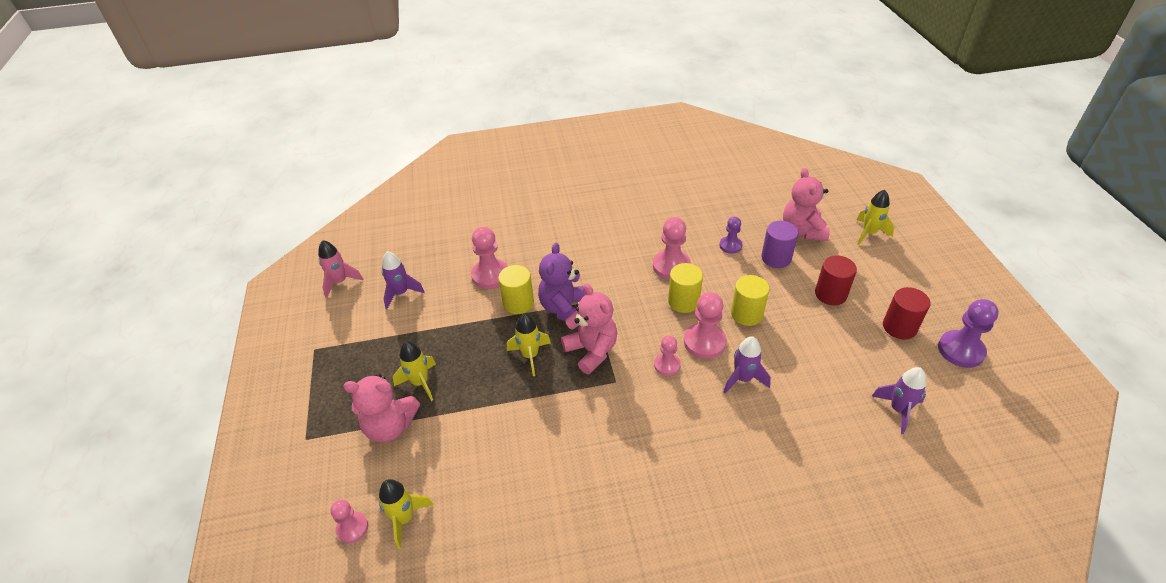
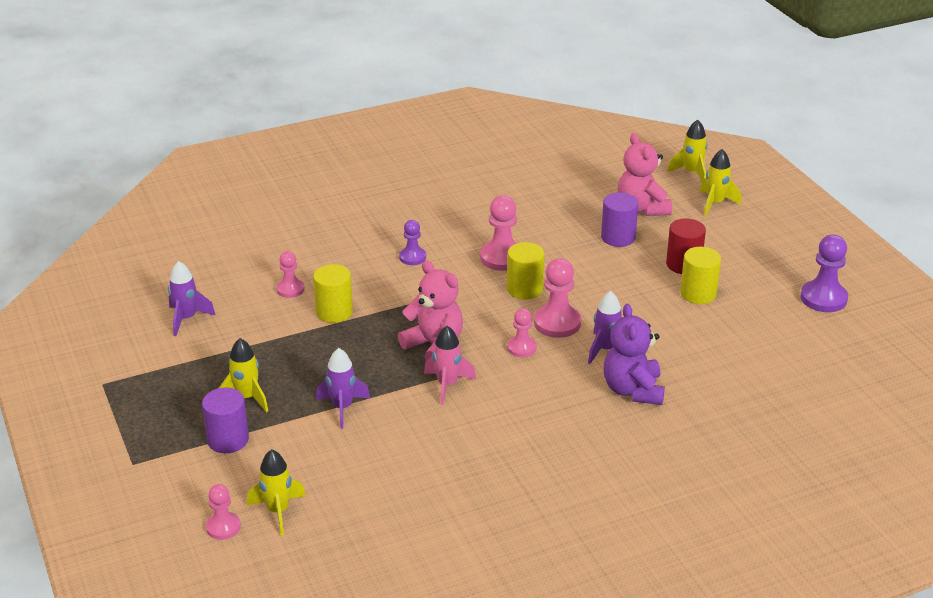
camera: 15 degrees left, 10 degrees down
(340, 282) = (103, 316): pink rocket -> pink rocket (447, 385)
(390, 426) = (228, 440): pink teddy bear -> purple cylinder
(490, 275) = (290, 289): pink pawn -> pink pawn, size x0.61
(530, 356) = (366, 358): yellow rocket -> yellow rocket (691, 173)
(564, 308) = (390, 311): purple teddy bear -> purple teddy bear (633, 390)
(730, 245) = (564, 231): purple pawn -> purple pawn (412, 257)
(746, 314) = (597, 292): yellow cylinder -> yellow cylinder (698, 294)
(898, 410) = (768, 355): purple rocket -> purple rocket (342, 408)
(899, 327) = (759, 285): red cylinder -> none

